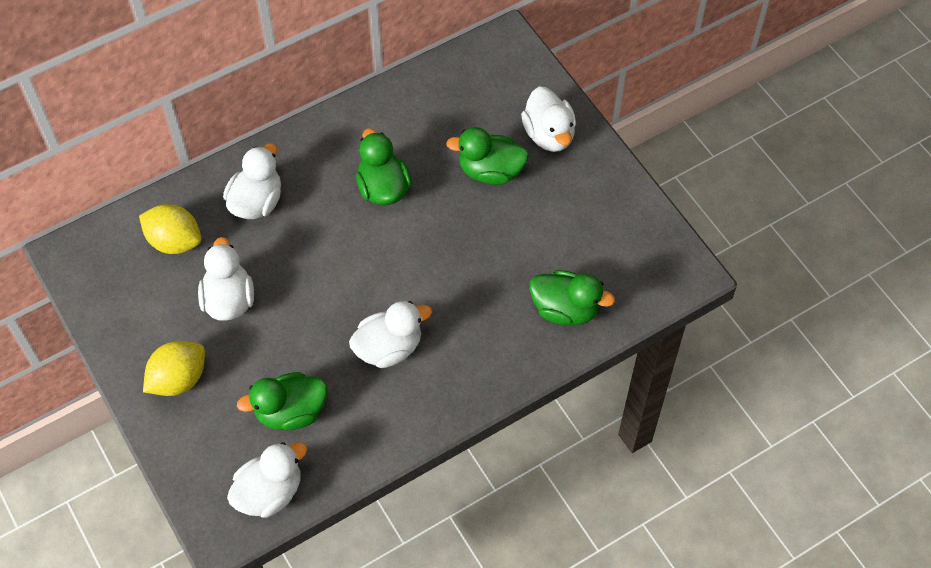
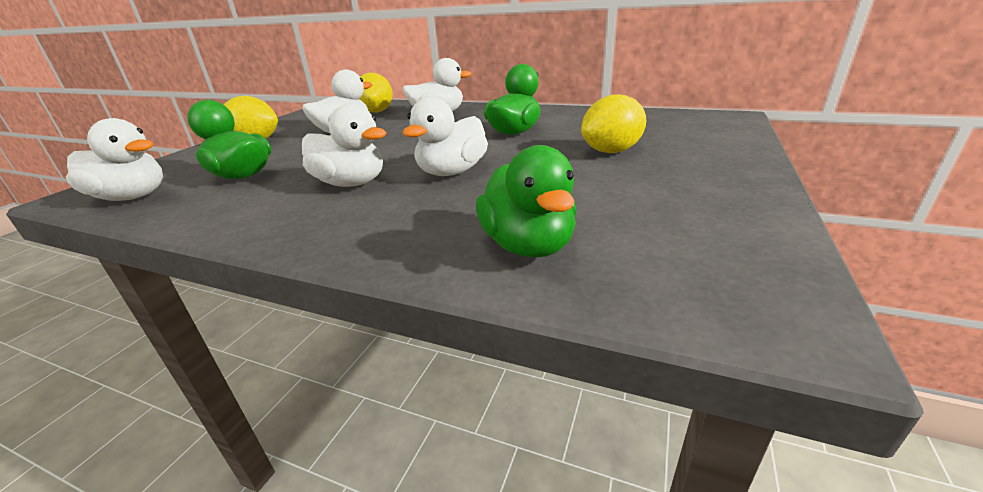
camera: 55 degrees right, 30 degrees down
(490, 171) = (611, 151): green duck -> yellow lemon
(549, 135) = (706, 155): white duck -> white duck (452, 172)

